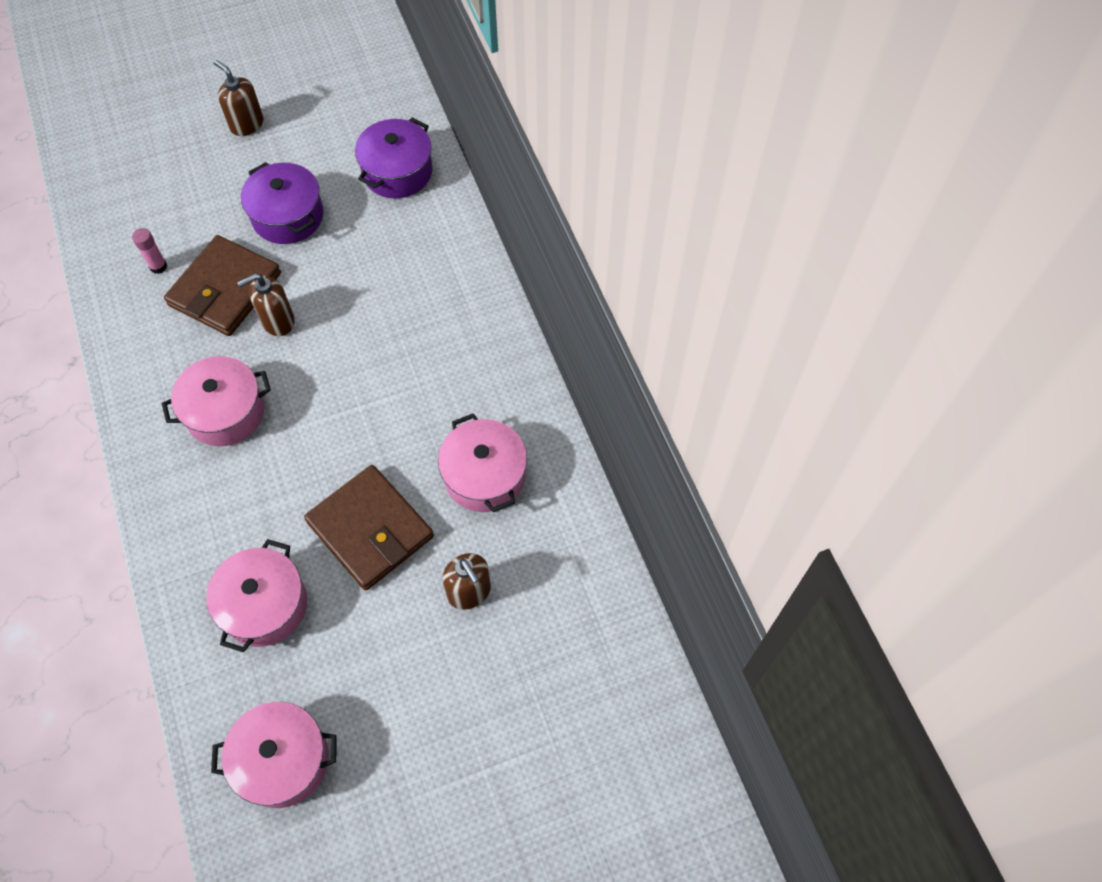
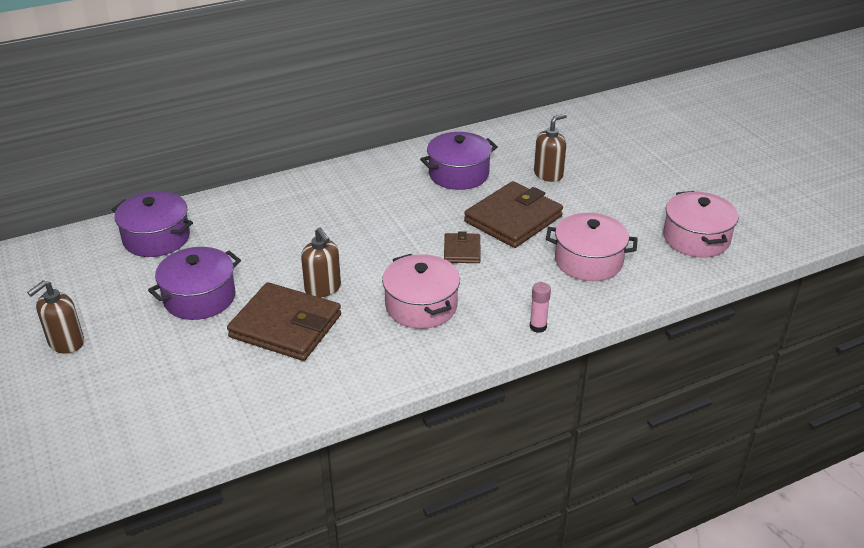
camera: 95 degrees left, 25 degrees down
(158, 266) = (254, 377): pink glue stick -> pink glue stick (538, 327)
(316, 462) = (462, 251): none -> brown wallet
(484, 476) = (458, 174): pink pot -> purple pot

